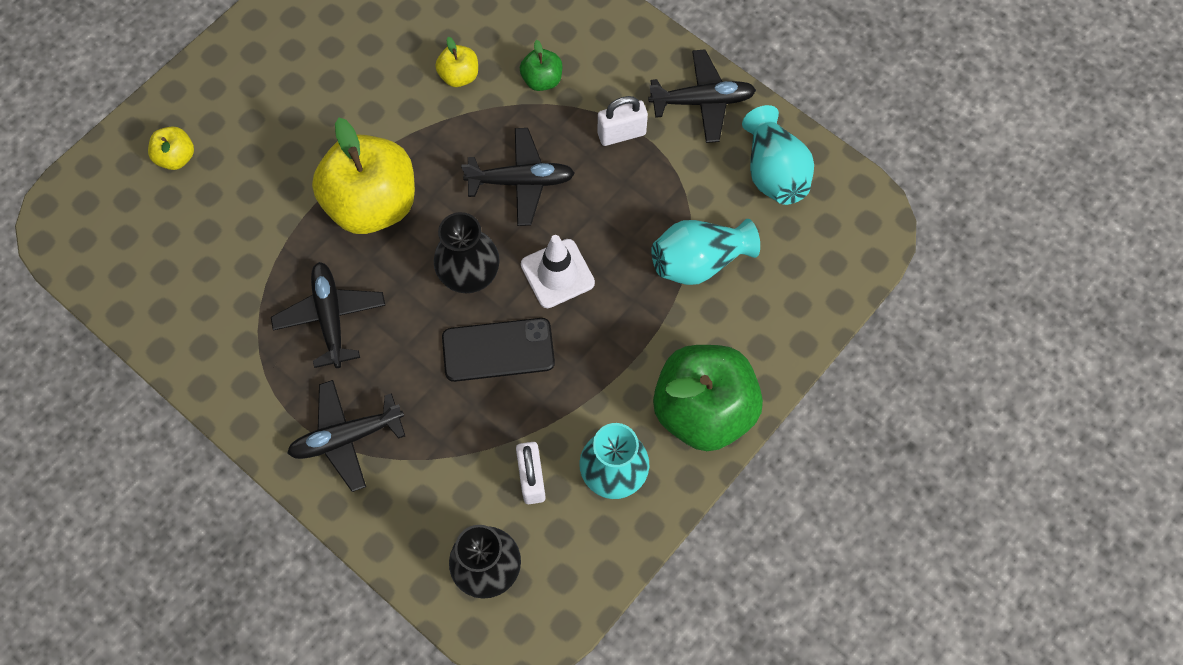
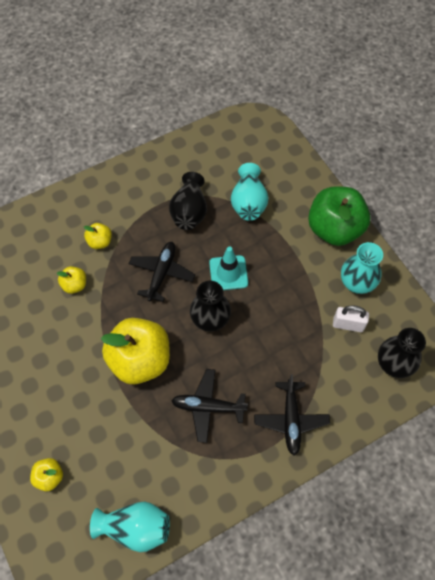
camera: 70 degrees left, 5 degrees down
(498, 350) = (264, 318): black phone -> none
(542, 80) = (100, 242): green apple -> yellow apple
(557, 273) = (228, 273): white traffic cone -> turquoise traffic cone
(621, 134) = (154, 213): white padlock -> none
(645, 181) = (189, 211): none -> black vase
(702, 101) = (153, 168): black plane -> none
(773, 171) = (210, 151): turquoise vase -> turquoise vase (135, 528)

